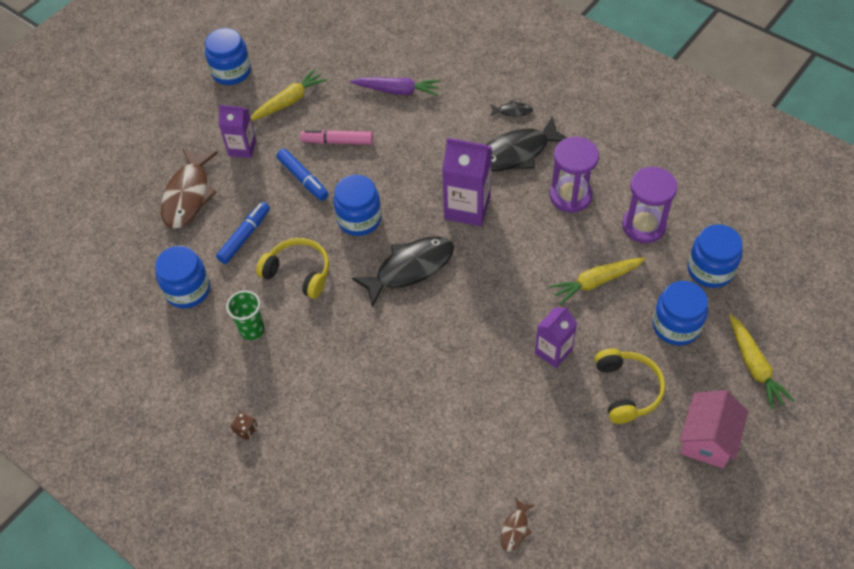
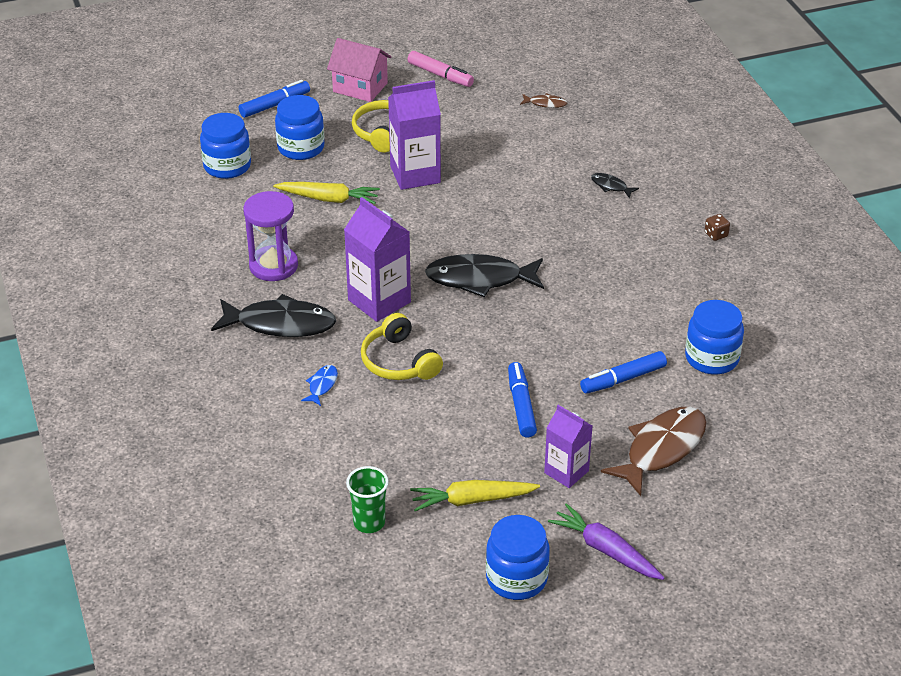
camera: 150 degrees left, 15 degrees down
(252, 330) = (666, 299): green cup -> green cup (369, 523)
(298, 273) = (590, 323): yellow headphones -> yellow headphones (399, 361)
(337, 141) = (453, 425): pink marker -> pink marker (440, 75)
(359, 219) = (493, 340): blue jar -> none
(397, 91) = (337, 448): purple carrot -> purple carrot (606, 550)
(445, 125) = (322, 385): none -> blue fish
(512, 111) = (239, 364): black fish -> black fish (611, 186)
(515, 529) = (545, 103): brown fish -> brown fish turned 45 degrees clockwise
(553, 351) = (415, 174): purple carton -> purple carton, size x1.56
(643, 226) = (239, 216): purple hourglass -> none
(707, 440) = (360, 87): pink house -> pink house turned 60 degrees clockwise
(754, 366) = (275, 105): yellow carrot -> blue marker

